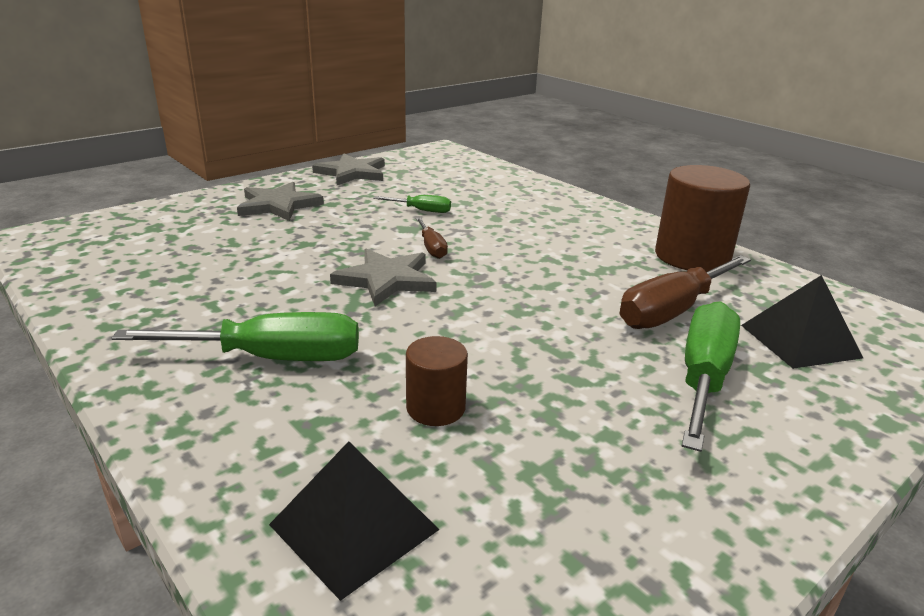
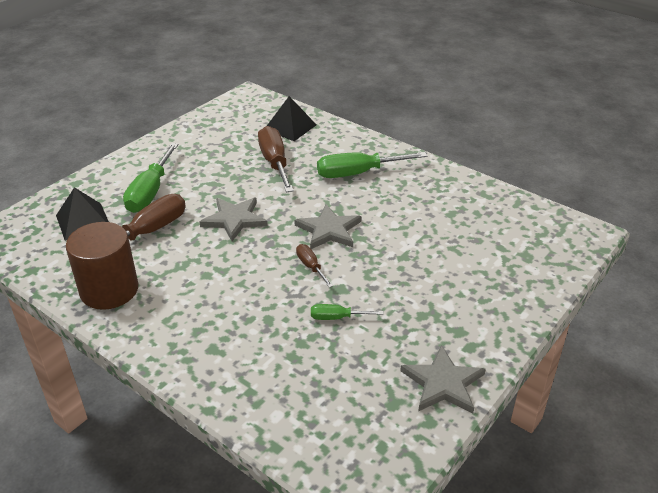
camera: 170 degrees right, 10 degrees up
(278, 205) = (464, 302): grey star -> grey star (234, 219)
(435, 408) = (275, 163): brown cylinder -> brown screwdriver

